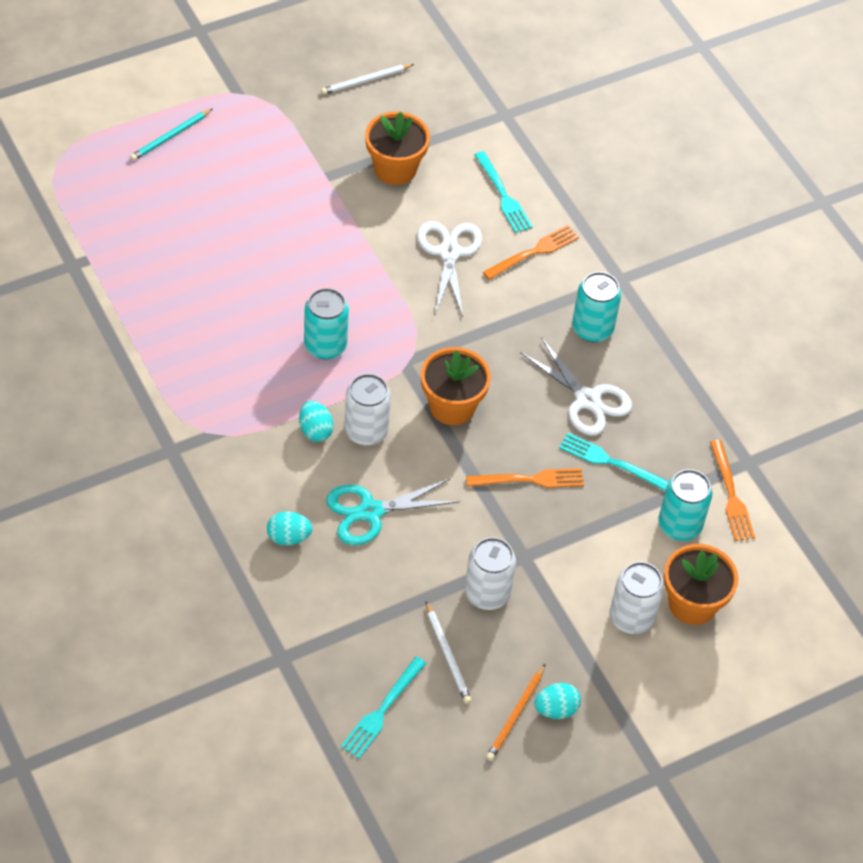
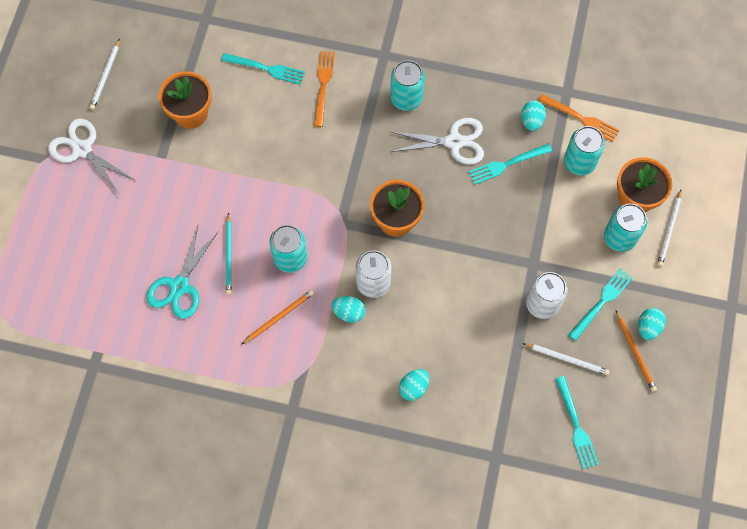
camera: 45 degrees left, 15 degrees up
(170, 137) = (43, 226): turquoise pencil -> turquoise pencil (229, 255)
(256, 376) = (279, 317): none -> orange pencil
(371, 512) = (434, 325): turquoise scissors -> turquoise scissors (179, 286)
(449, 253) = (282, 133): white scissors -> white scissors (82, 149)
(530, 479) = (483, 217): orange fork -> none
(542, 647) = (602, 302): none -> turquoise fork
(631, 617) = (619, 237): white can -> turquoise can
(681, 452) = (531, 121): none -> turquoise egg
(688, 659) = (669, 230): none -> white pencil

